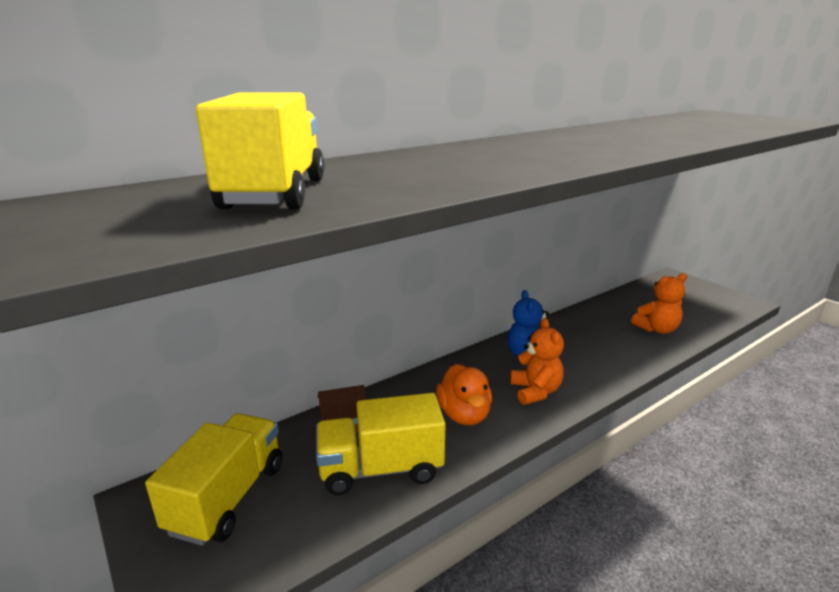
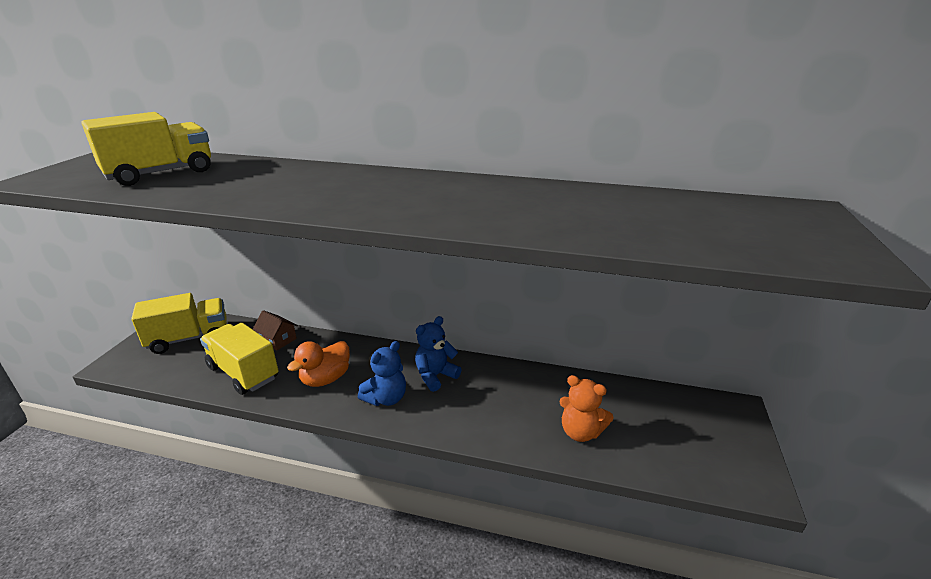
camera: 50 degrees right, 5 degrees up
(535, 391) = (386, 398): orange teddy bear -> blue teddy bear

